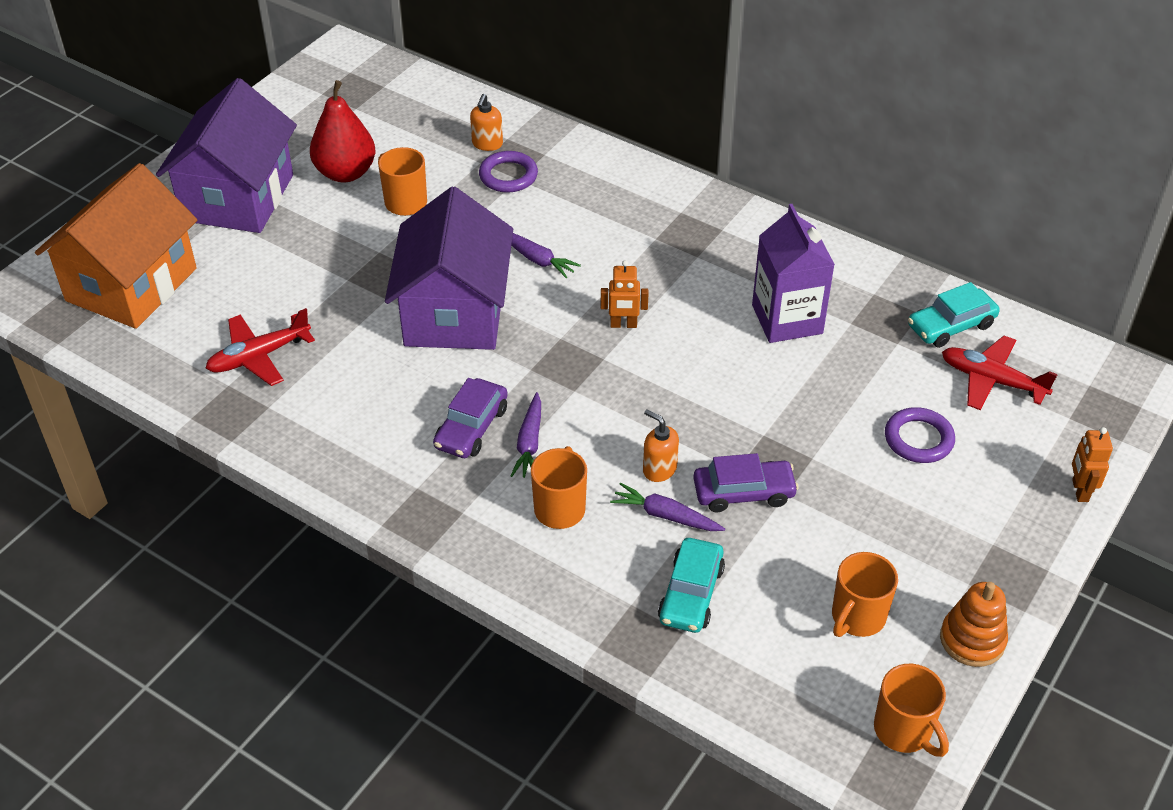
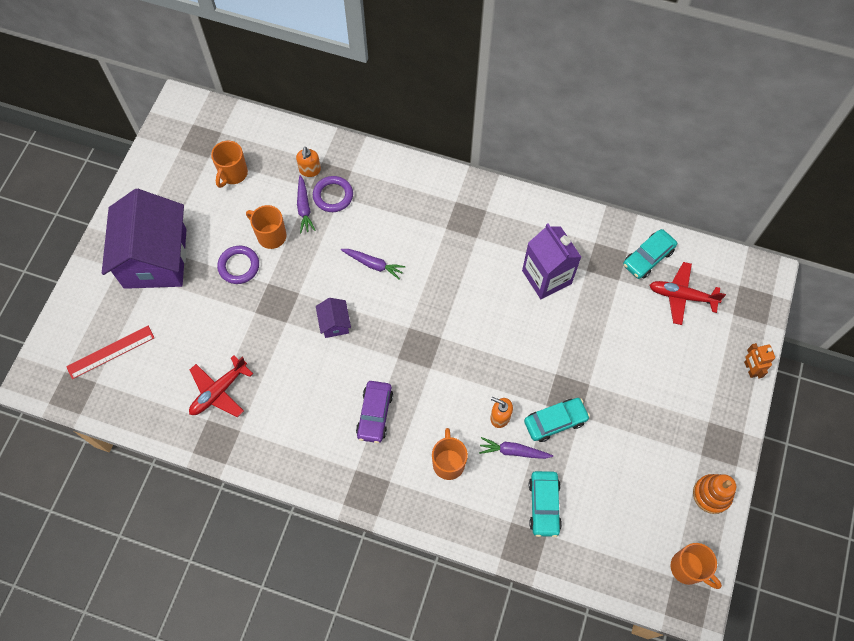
camera: 15 degrees left, 20 degrees up
(131, 284) = (110, 352): orange house -> red ruler
(345, 173) = (222, 219): red pear -> none
(454, 313) = (334, 323): purple house -> purple house, size x0.40
(529, 443) = (414, 417): purple carrot -> purple carrot (304, 208)
(623, 325) = (445, 307): orange robot -> none
(743, 492) = (555, 421): purple car -> turquoise car
(857, 617) = (643, 496): orange mug -> orange mug (233, 174)
(918, 439) = (648, 353): purple ring -> purple ring (239, 266)

